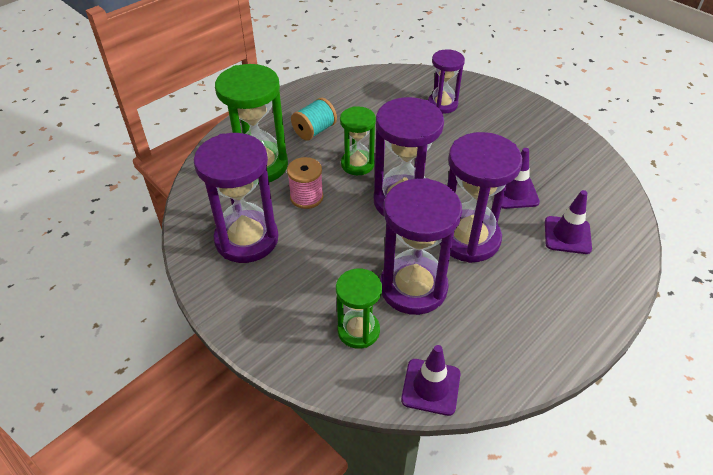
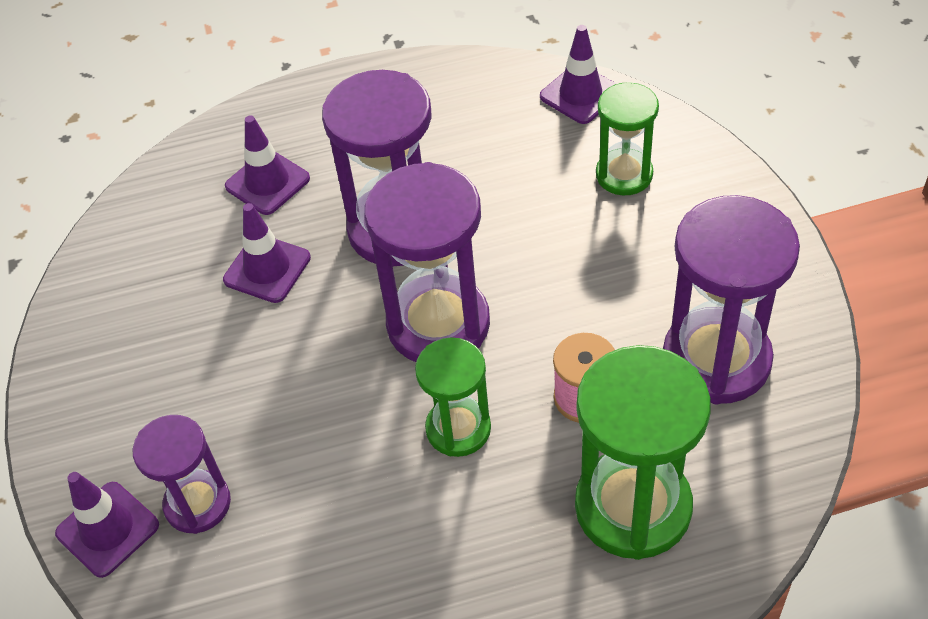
camera: 145 degrees left, 5 degrees up
(314, 130) = (484, 550): turquoise spool -> none
(413, 287) = (521, 197): purple hourglass -> none
(467, 87) = (107, 529): none -> purple traffic cone

